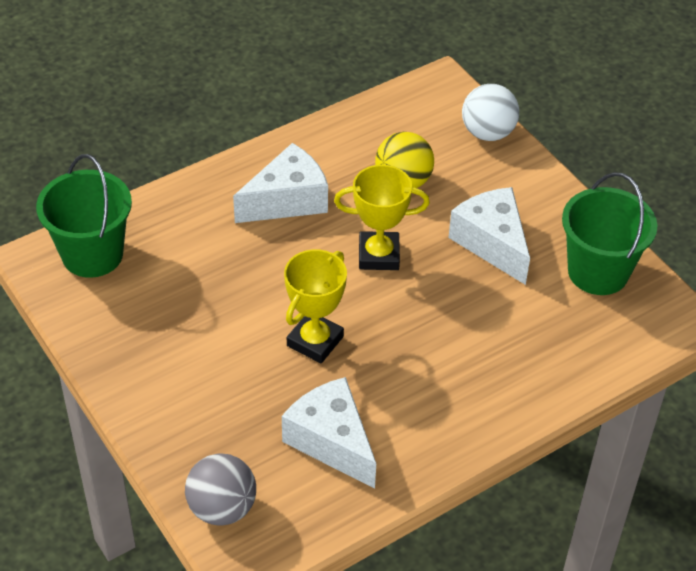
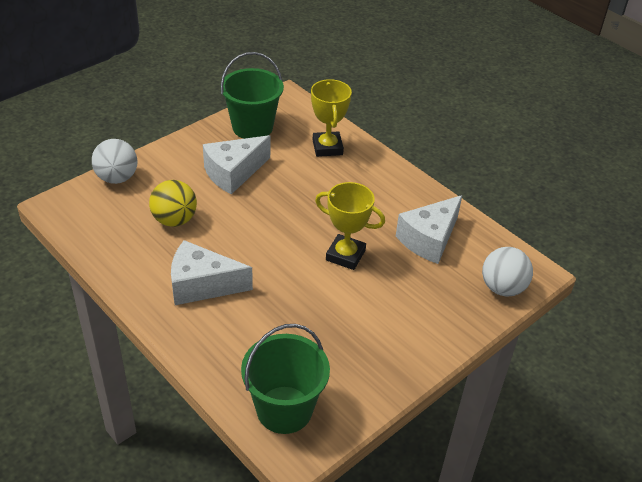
camera: 100 degrees left, 5 degrees down
(222, 508) = (502, 288): grey ball -> white ball
(287, 200) = (202, 285): white cheese -> white cheese turned 45 degrees counterclockwise
(378, 255) = (254, 228): yellow trophy -> yellow trophy (327, 147)

